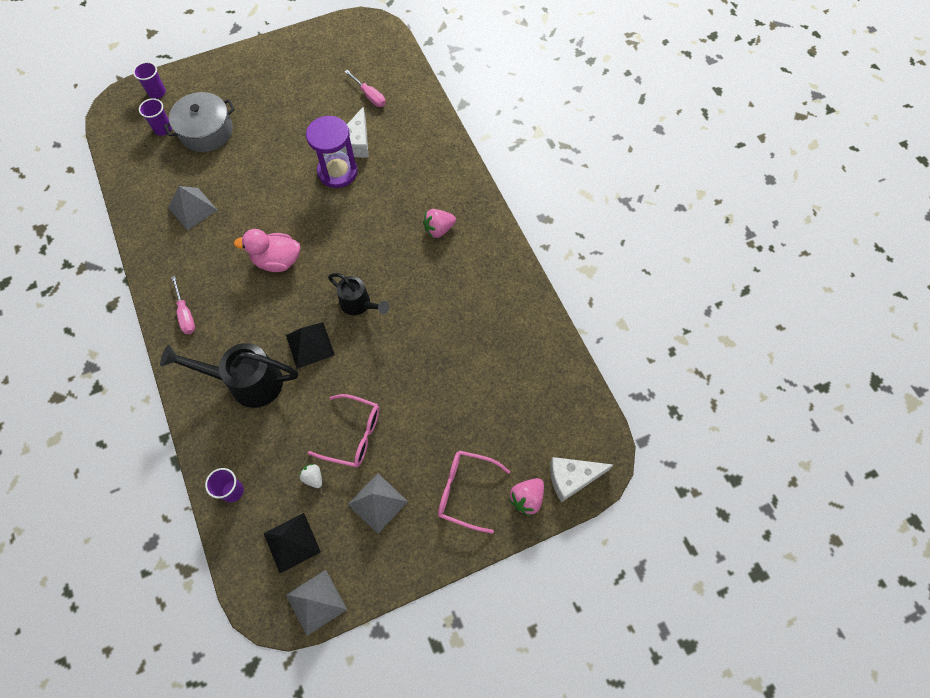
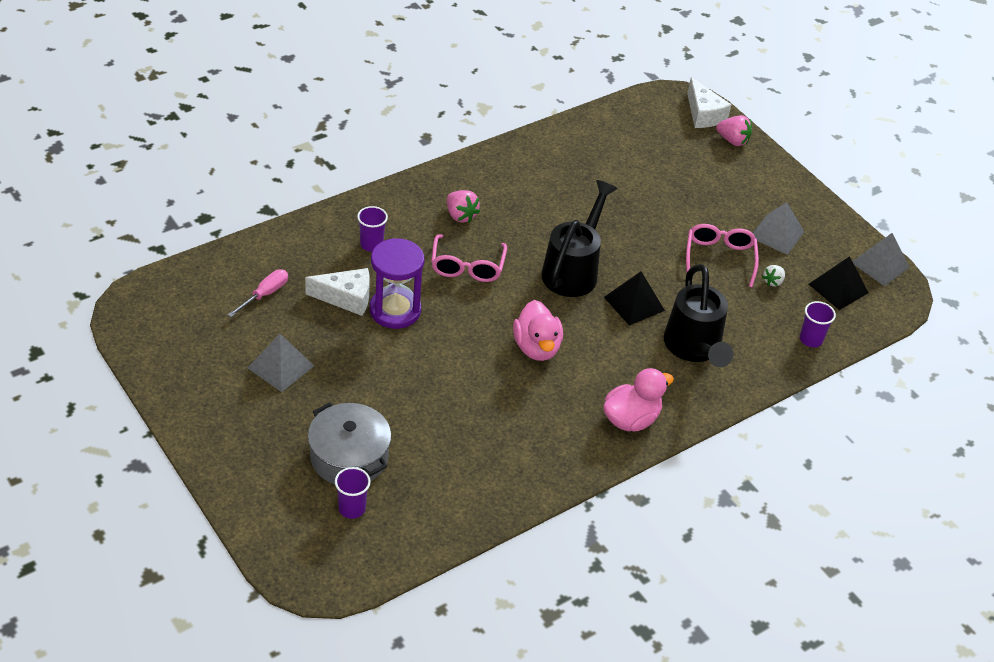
camera: 105 degrees left, 20 degrees down
(157, 93) = (283, 532): purple cup -> purple cup (371, 244)
(185, 314) = (631, 419): pink screwdriver -> pink duck
(193, 208) = (480, 444): grey pyramid -> grey pyramid (280, 366)
(359, 304) = (573, 270): black watering can -> black watering can, size x1.61
(465, 491) = (742, 178): pink glasses -> pink glasses (467, 267)

